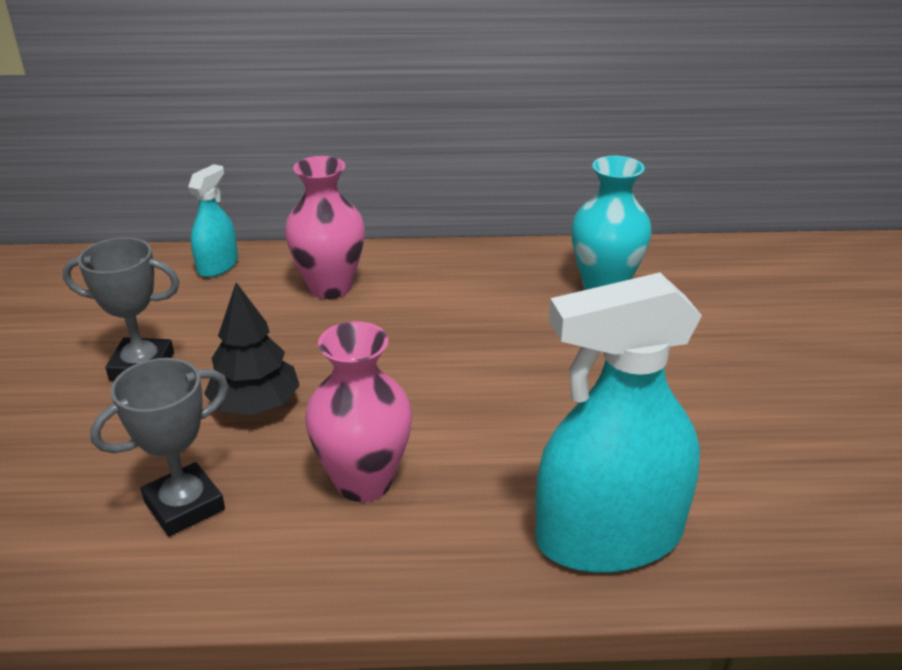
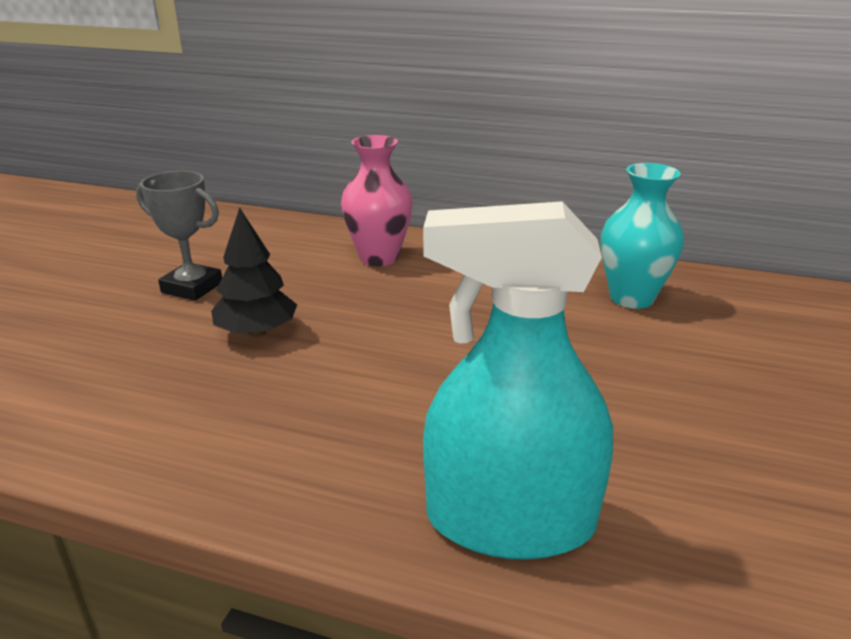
camera: 20 degrees right, 5 degrees down
(184, 505) = (145, 395): grey trophy -> none
(217, 266) = (300, 229): turquoise spray bottle -> none
(363, 481) = (304, 411): pink vase -> none

